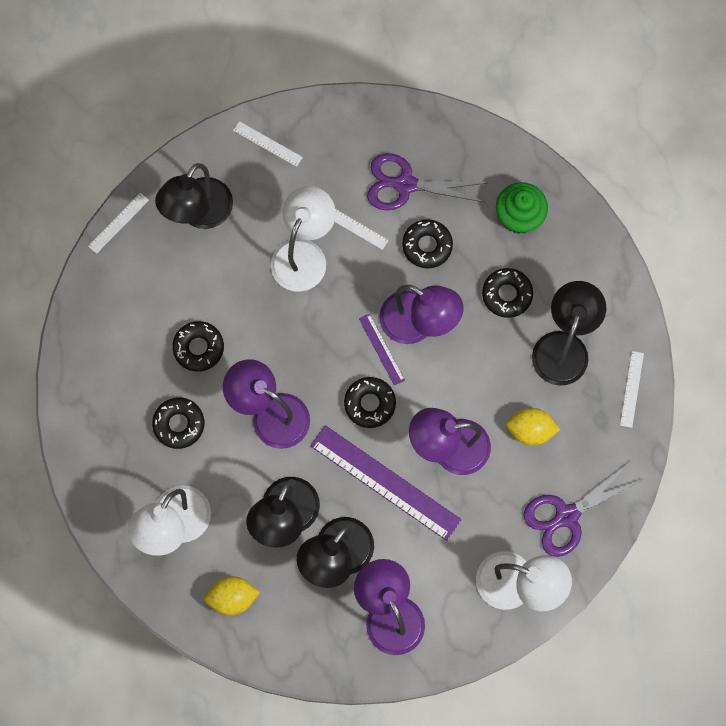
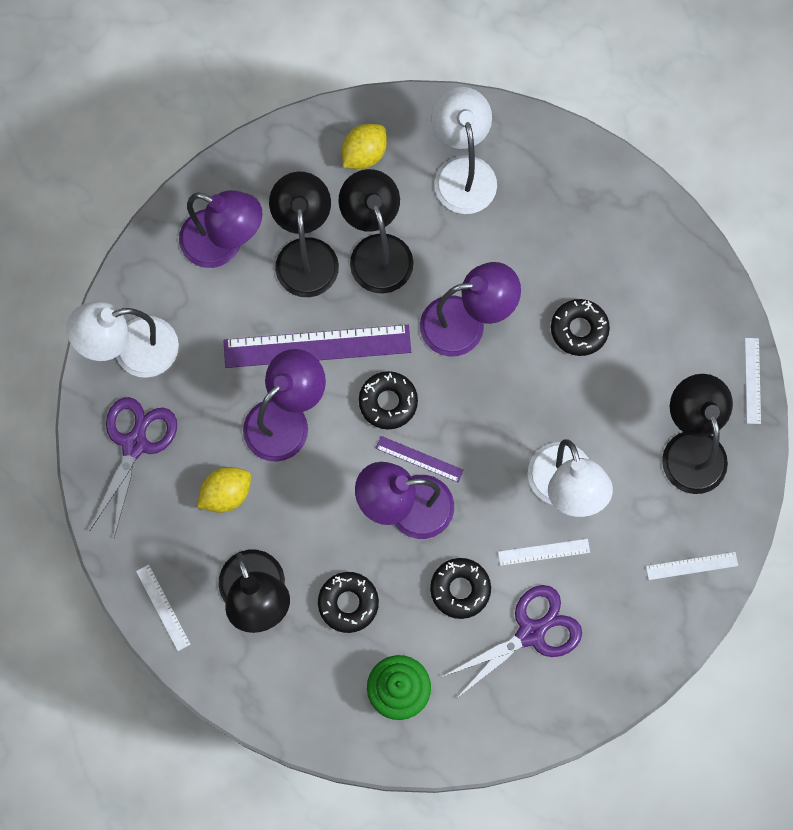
camera: 140 degrees right, 0 degrees up
(179, 424) = (535, 253): black donut -> none

